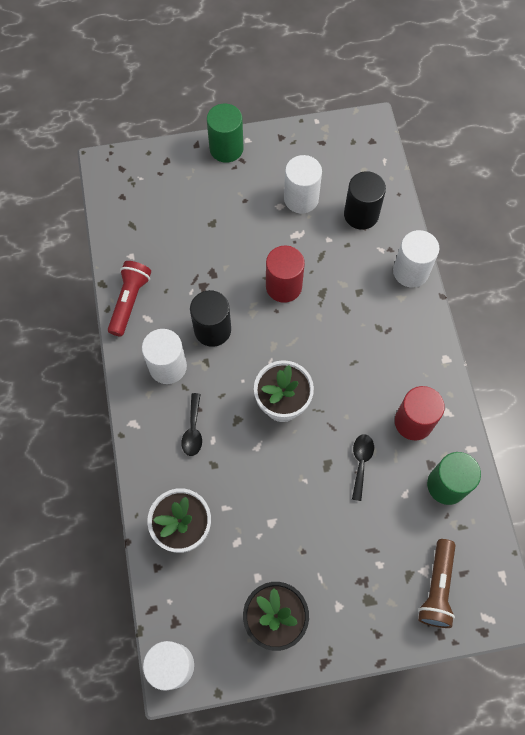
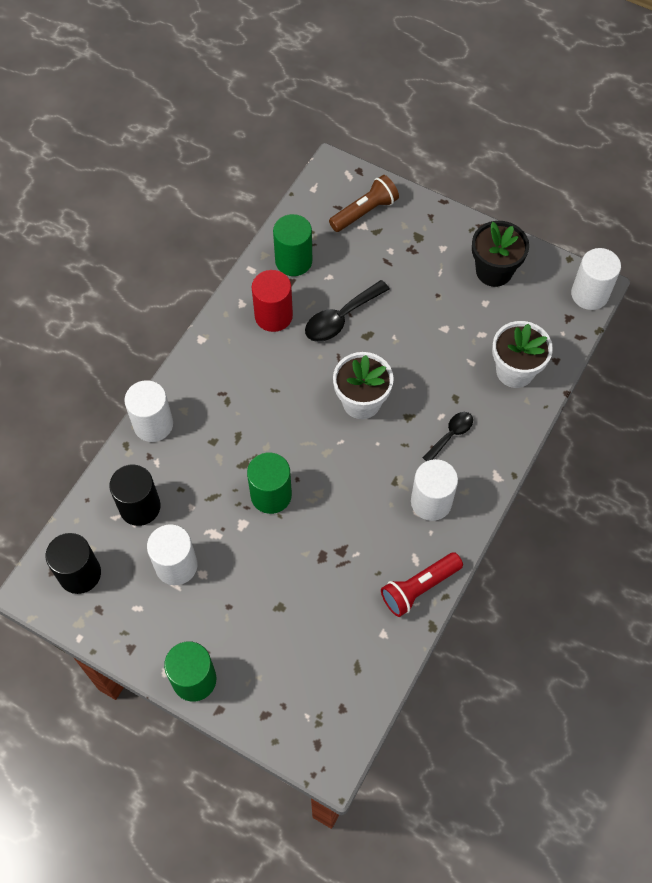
camera: 140 degrees left, 5 degrees down
(212, 330) = (366, 504): black cylinder -> black cylinder (80, 574)
(283, 286) = (271, 495): red cylinder -> green cylinder
(361, 462) = (340, 318): black spoon -> black spoon, size x1.58

